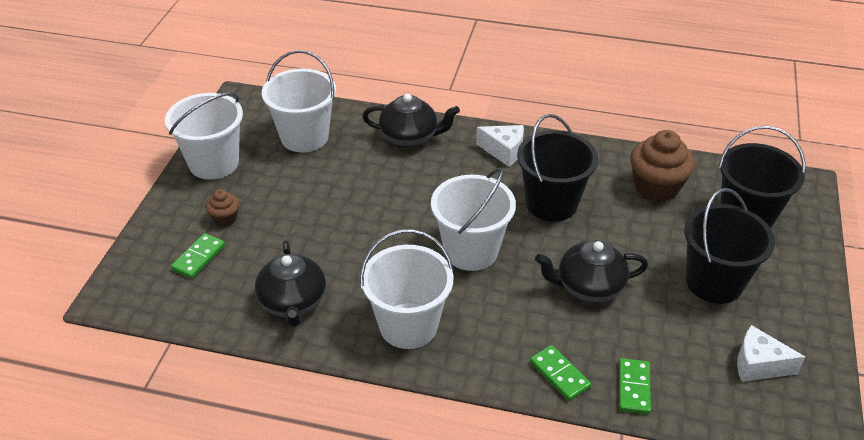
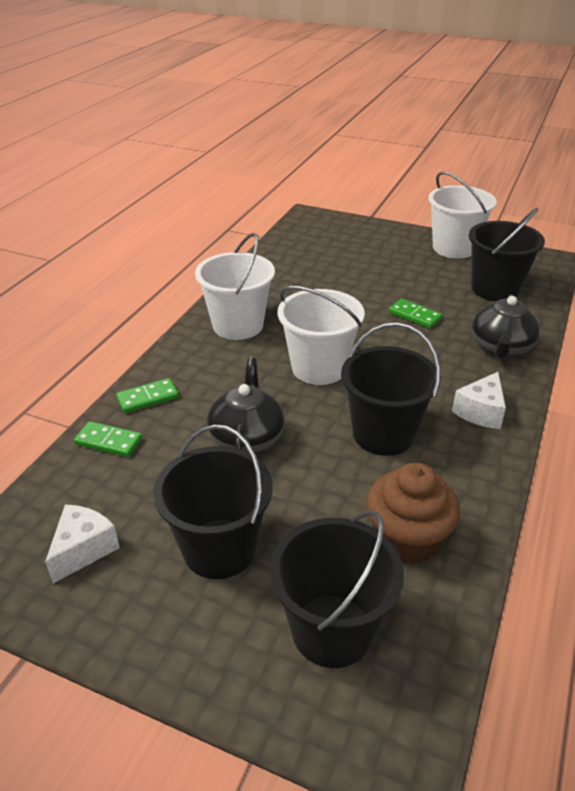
camera: 100 degrees right, 5 degrees down
(199, 258) = (340, 243): green domino -> green domino (414, 315)
(225, 218) = (383, 252): brown cupcake -> none
(293, 303) = (281, 277): black teapot -> none
(304, 137) = (495, 289): white bucket -> black bucket

